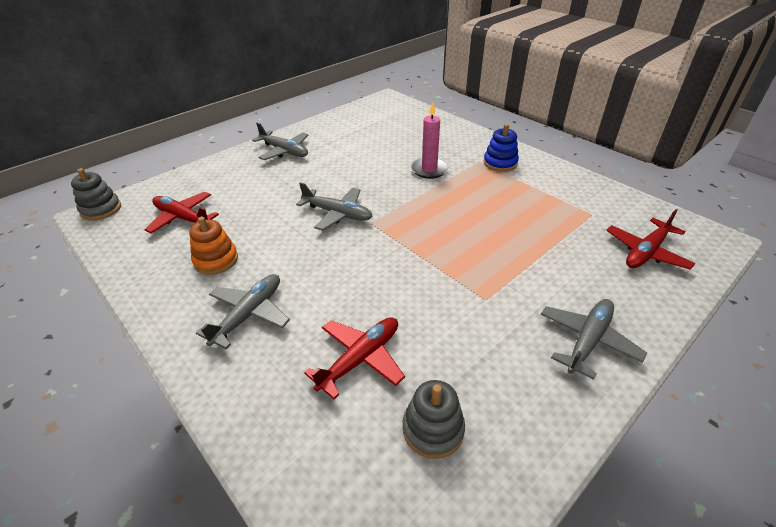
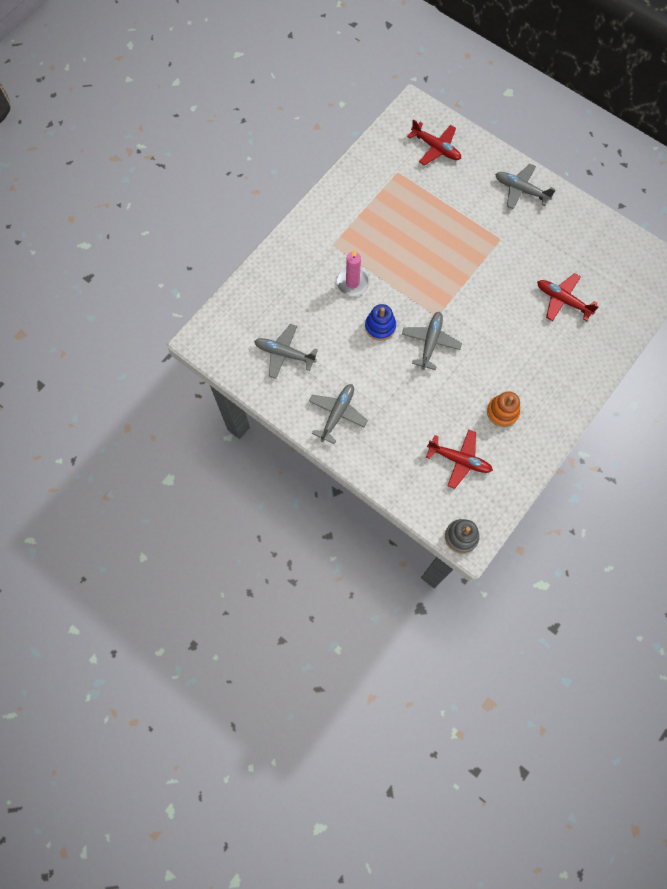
camera: 100 degrees left, 30 degrees up
(182, 218) = (459, 460): red plane -> red plane turned 90 degrees counterclockwise
(249, 314) = (546, 370): grey plane -> grey plane (284, 354)
(433, 429) = (594, 261): grey stacking toy -> none
(500, 163) = (332, 229): blue stacking toy -> blue stacking toy (380, 326)

